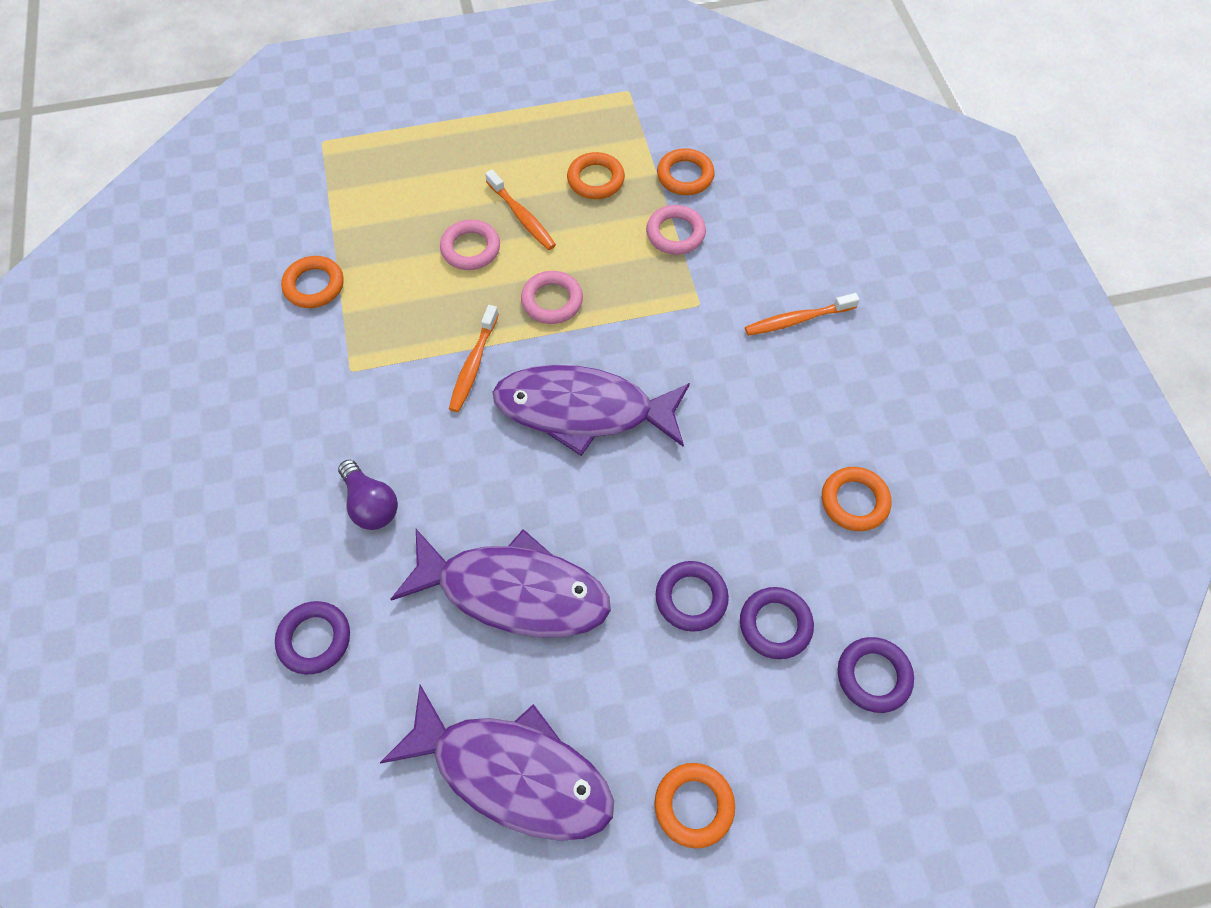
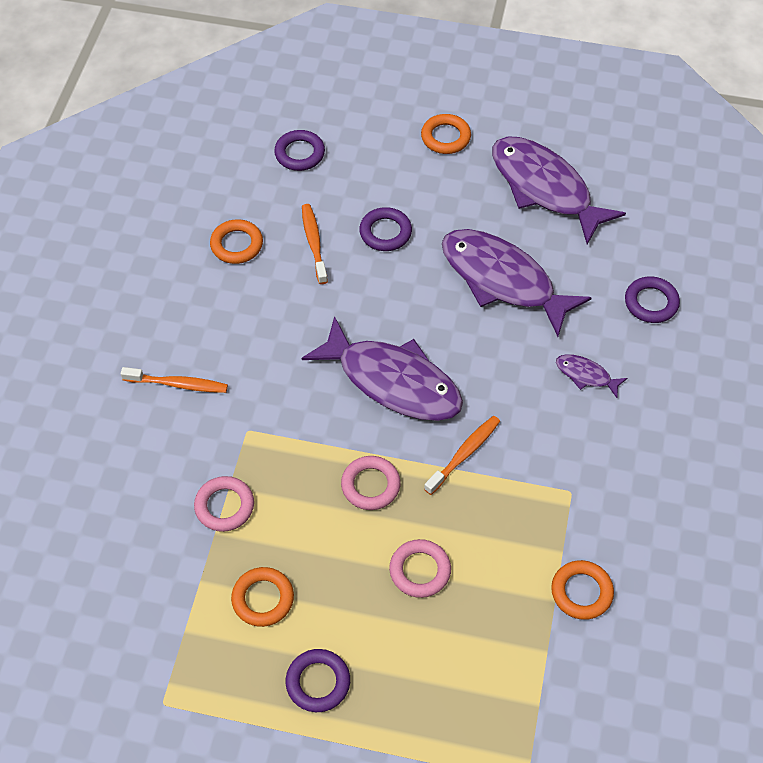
camera: 155 degrees left, 5 degrees down
(371, 504) = (586, 375): purple light bulb -> purple fish
(522, 216) = (355, 586): orange toothbrush -> orange toothbrush (314, 243)
(685, 176) = (175, 565): orange ring -> none
(775, 624) = (341, 199): purple ring -> purple ring (318, 682)

